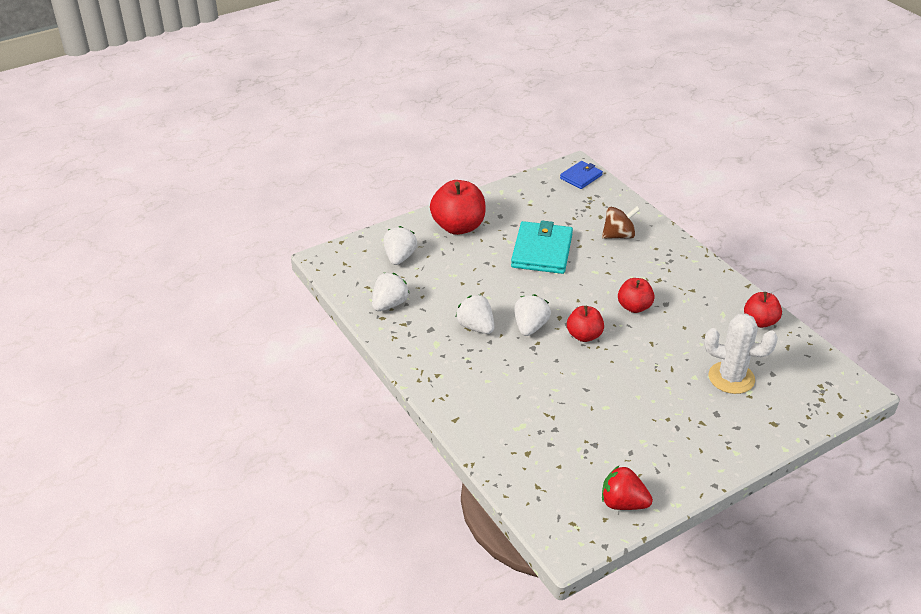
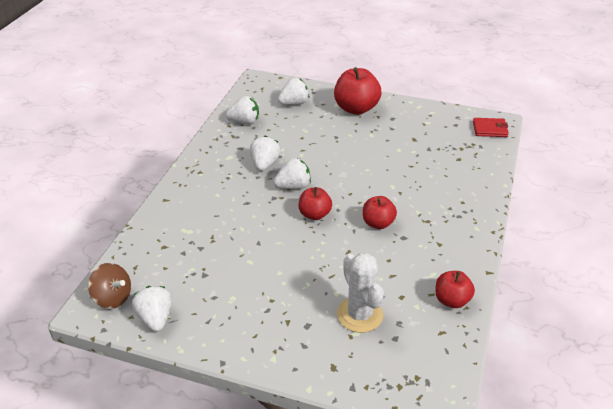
camera: 50 degrees right, 0 degrees up
(542, 251) = (380, 152): turquoise wallet -> none
(581, 177) = (489, 129): blue wallet -> red wallet
(618, 235) = (449, 177): brown spinning top -> brown spinning top (113, 298)
(623, 503) = (155, 318): red strawberry -> white strawberry

